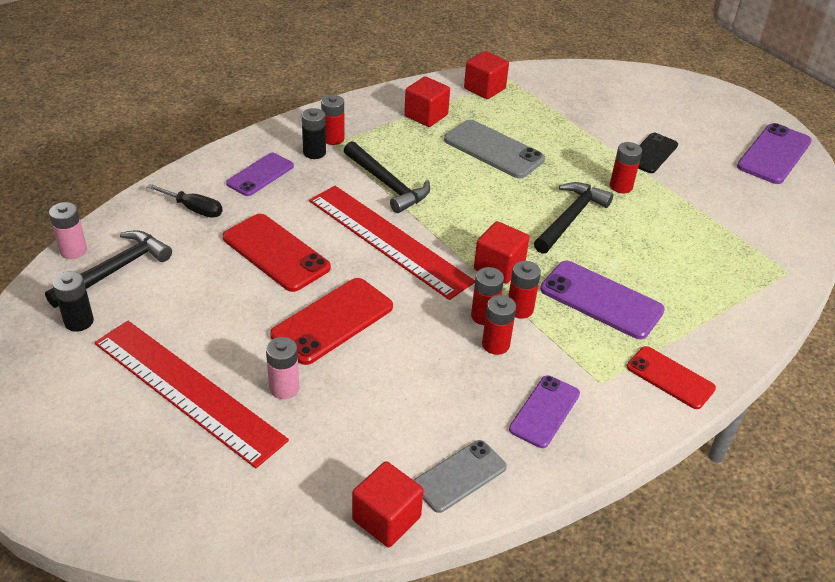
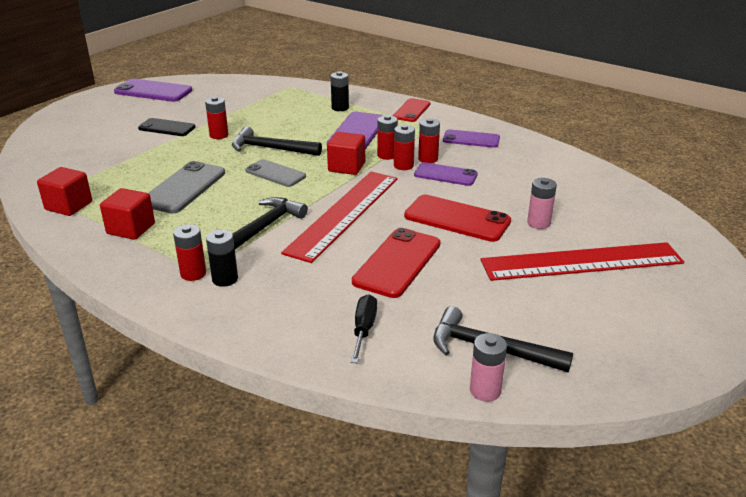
camera: 105 degrees left, 10 degrees down
(79, 321) = (570, 344): black battery -> black battery (340, 108)
(188, 390) = (581, 261): red ruler -> red ruler turned 60 degrees clockwise
(260, 175) = (281, 303): purple phone -> purple phone (445, 175)
(386, 518) = (595, 171): red cube -> none
(459, 476) = (543, 156): grey phone -> grey phone (275, 174)

